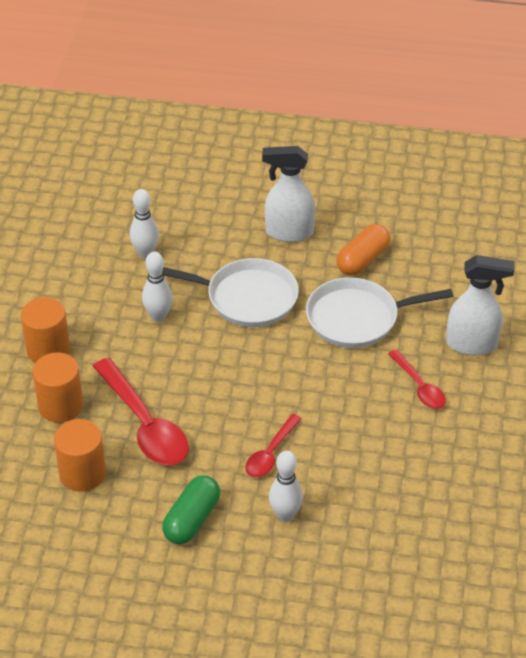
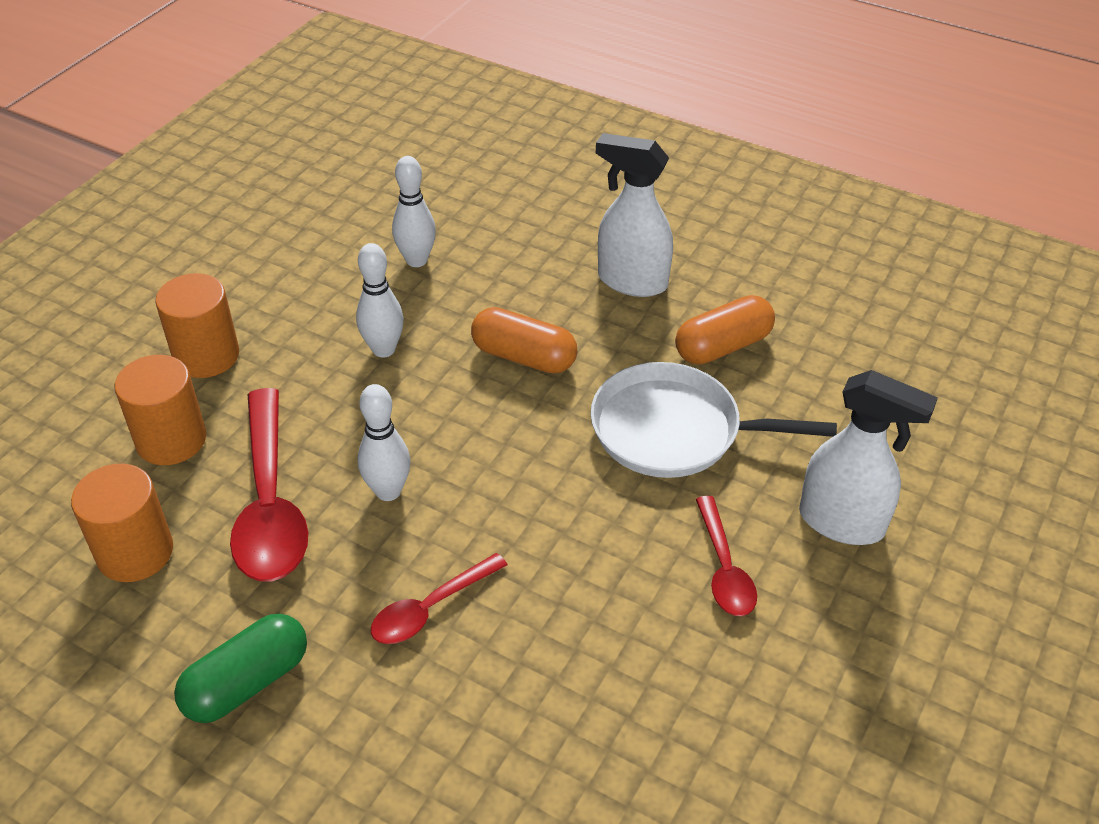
camera: 20 degrees right, 0 degrees up
(247, 298) = (524, 357): white pan -> orange capsule
(285, 515) = (397, 724): white bowling pin -> white bowling pin (388, 491)

